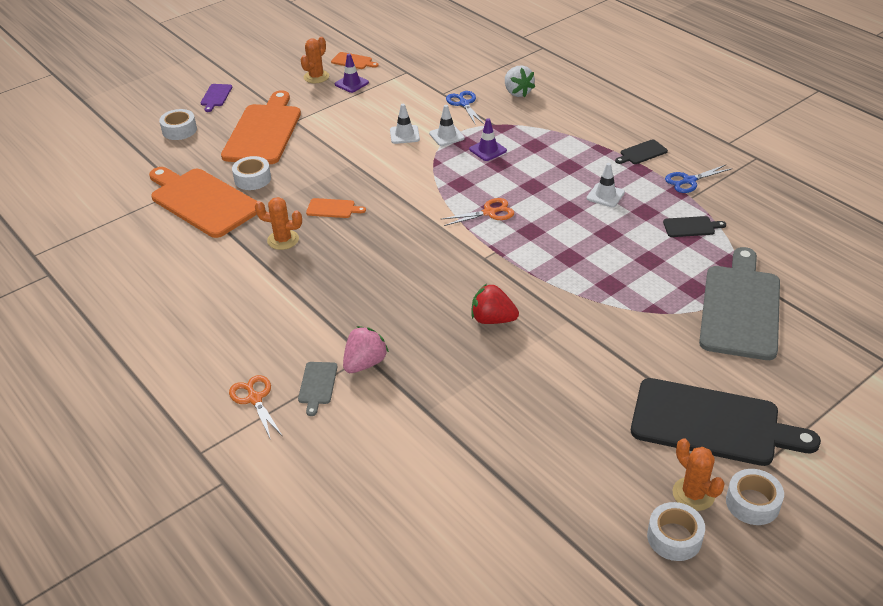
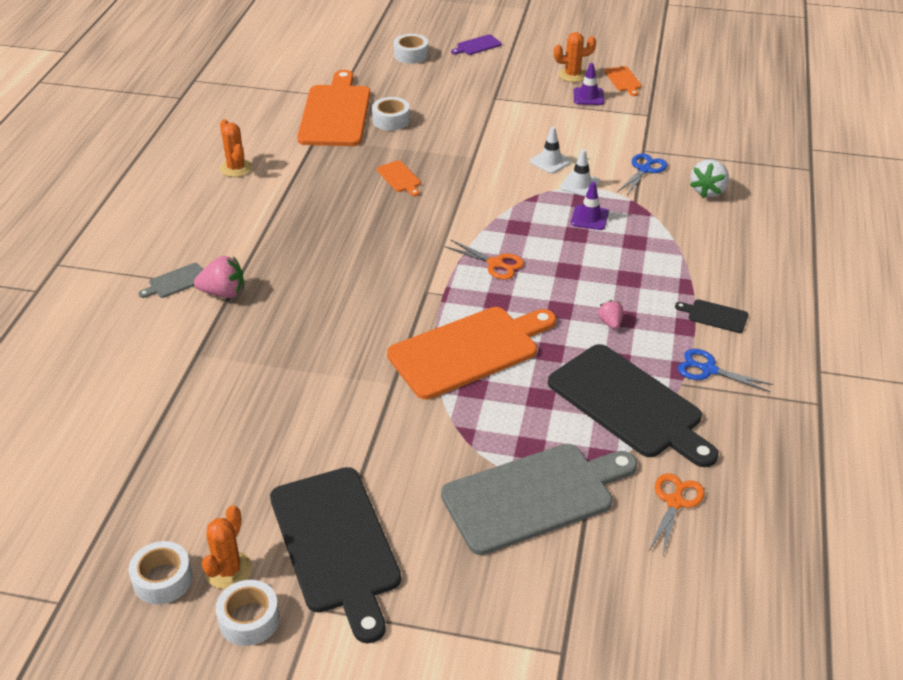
camera: 50 degrees right, 0 degrees up
(255, 399) = (134, 259): orange scissors -> orange scissors (675, 502)
(264, 131) = (460, 92): orange cutting board -> orange cutting board (469, 350)
(283, 240) = (331, 175): orange cactus -> orange cactus (236, 168)
(492, 319) = (347, 336): red strawberry -> none
(605, 195) = (610, 323): white traffic cone -> pink strawberry
(691, 227) = (629, 404): black cutting board -> black cutting board, size x2.40

